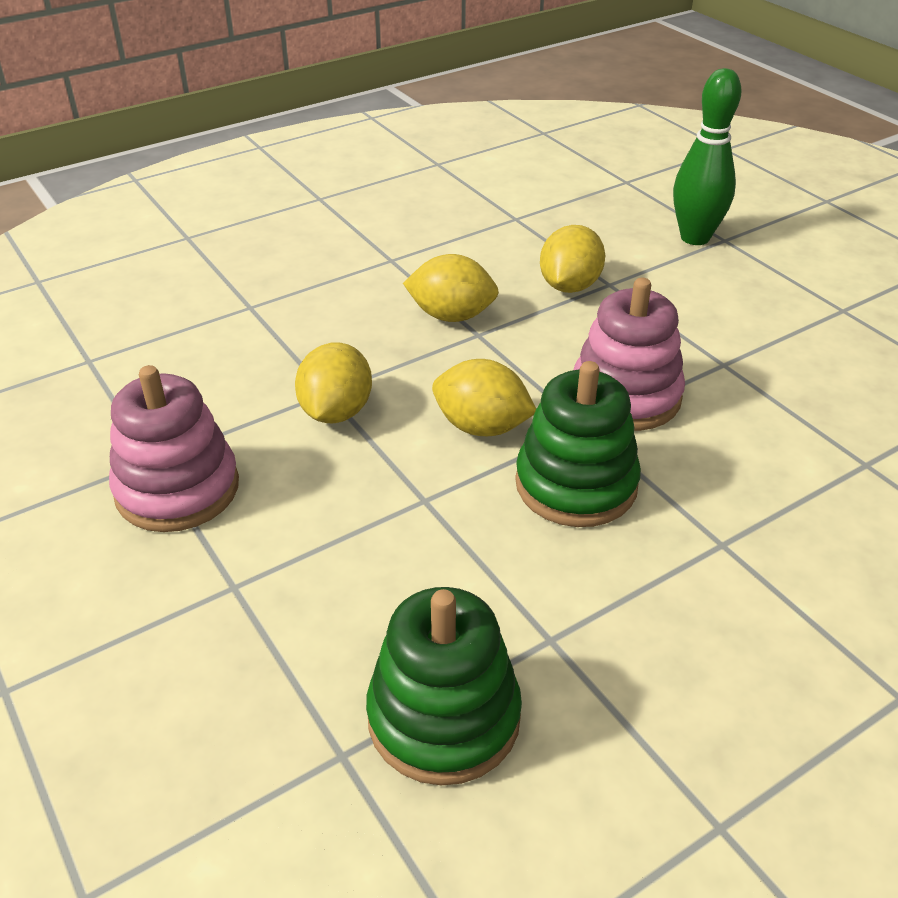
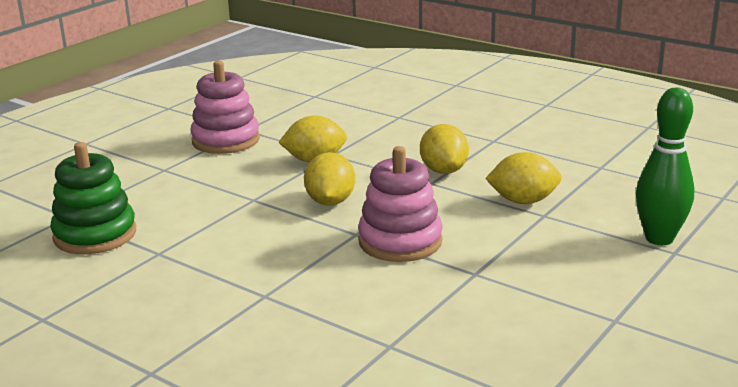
camera: 70 degrees right, 15 degrees down
(576, 484) = (293, 239): green stacking toy -> none

